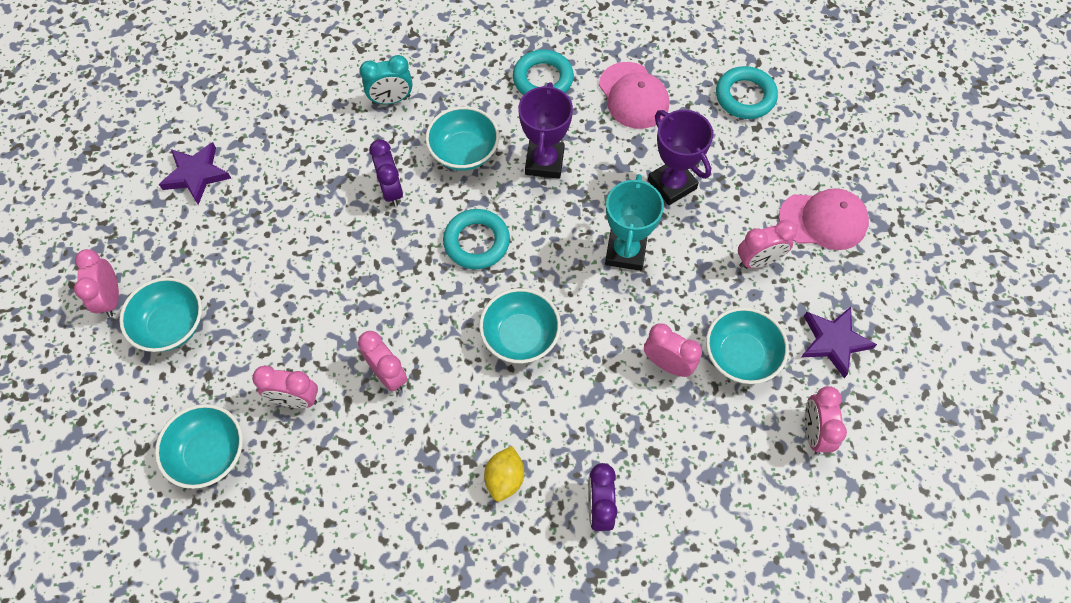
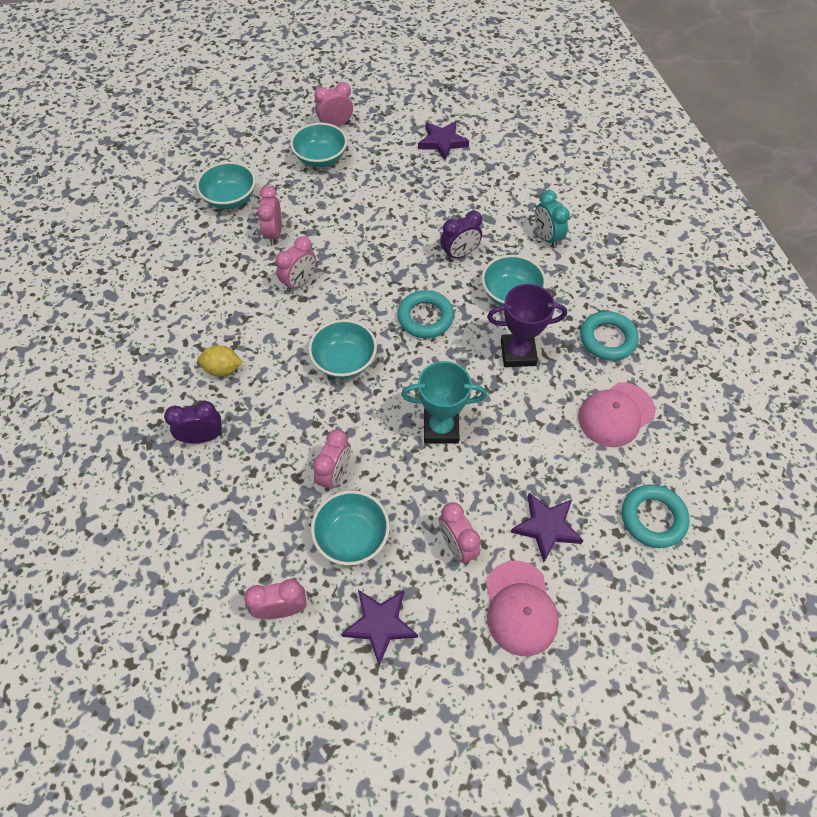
camera: 80 degrees right, 5 degrees down
(672, 184) = (523, 459): purple trophy -> none
(746, 181) = (546, 527): none -> purple star

